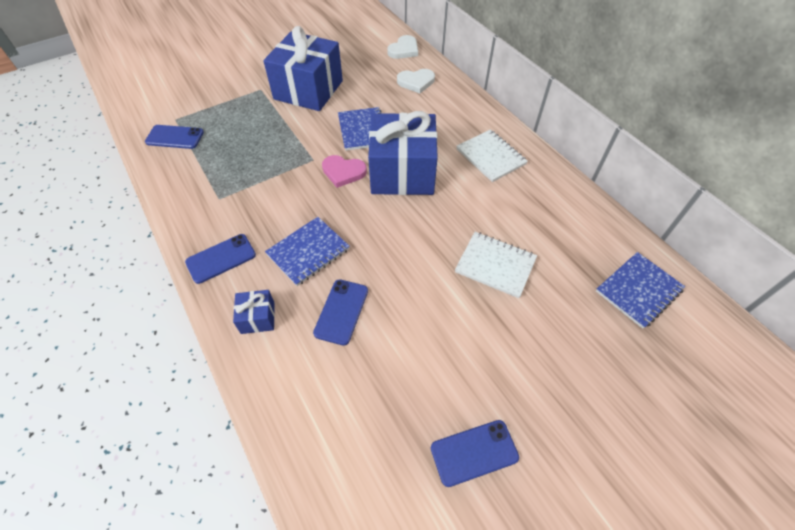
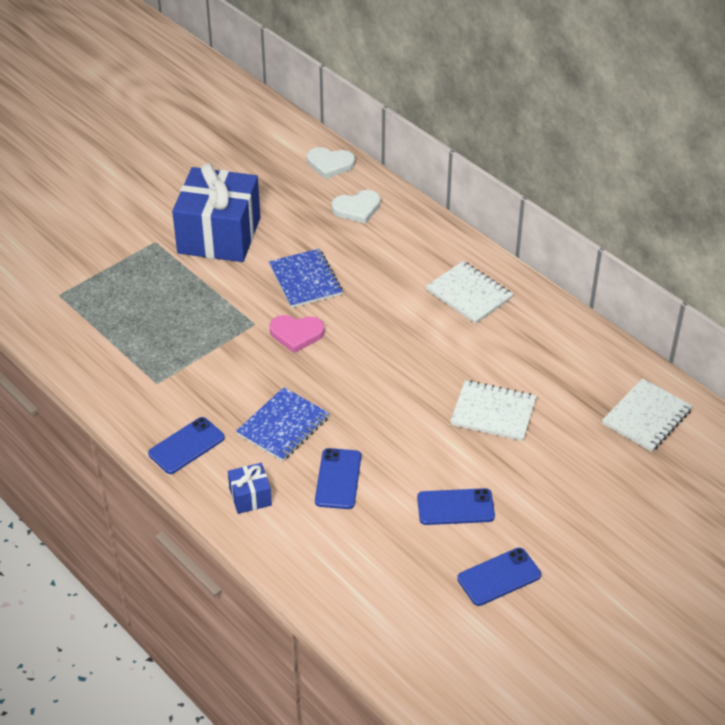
camera: 10 degrees left, 10 degrees down
(175, 137) = (69, 317): blue phone -> blue phone (455, 507)
(402, 172) = (367, 326): blue gift -> none
(404, 50) = (330, 164): white heart -> white heart turned 75 degrees clockwise
(638, 291) = (646, 417): blue notebook -> white notebook

